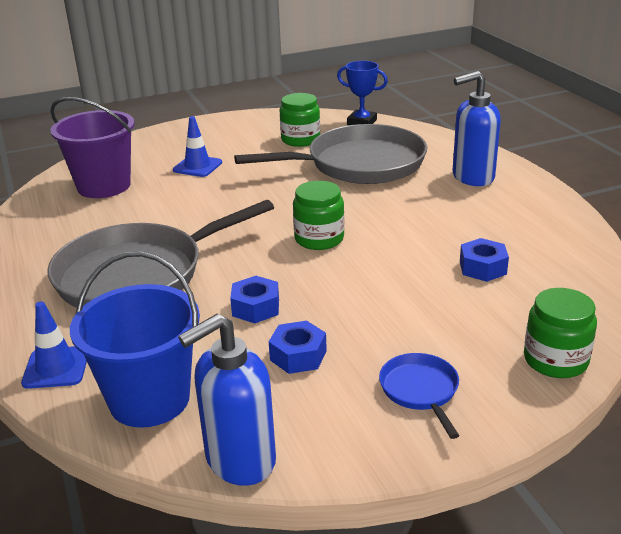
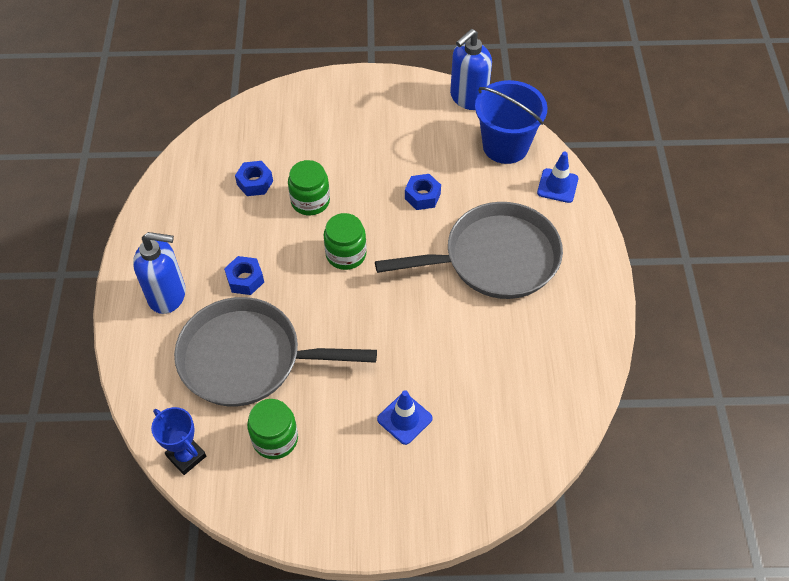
camera: 160 degrees left, 25 degrees up
(104, 186) = (507, 413): purple bucket -> none
(239, 460) = (468, 98): blue soap dispenser -> blue soap dispenser turned 150 degrees clockwise
(298, 355) = (413, 149): blue nut -> blue nut (245, 279)
(420, 390) = (360, 107): blue pan -> none
(555, 360) = (277, 103): green jar -> green jar (310, 201)

